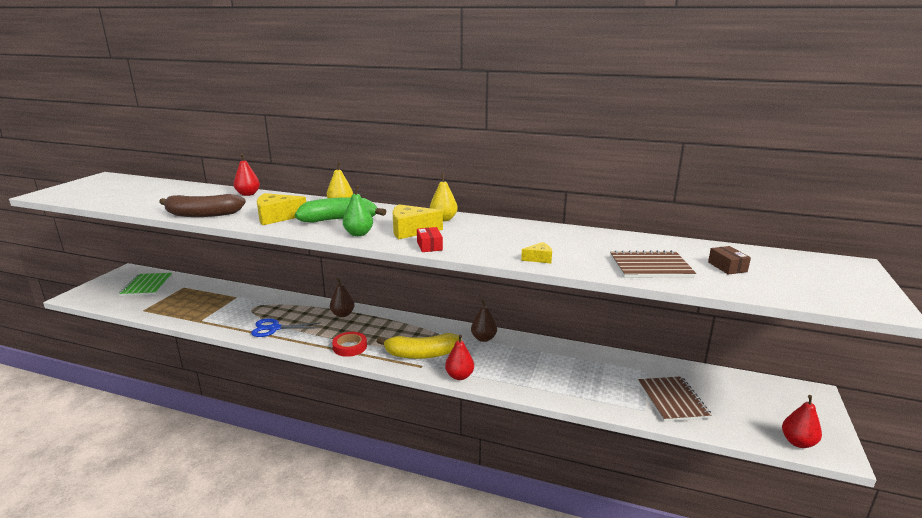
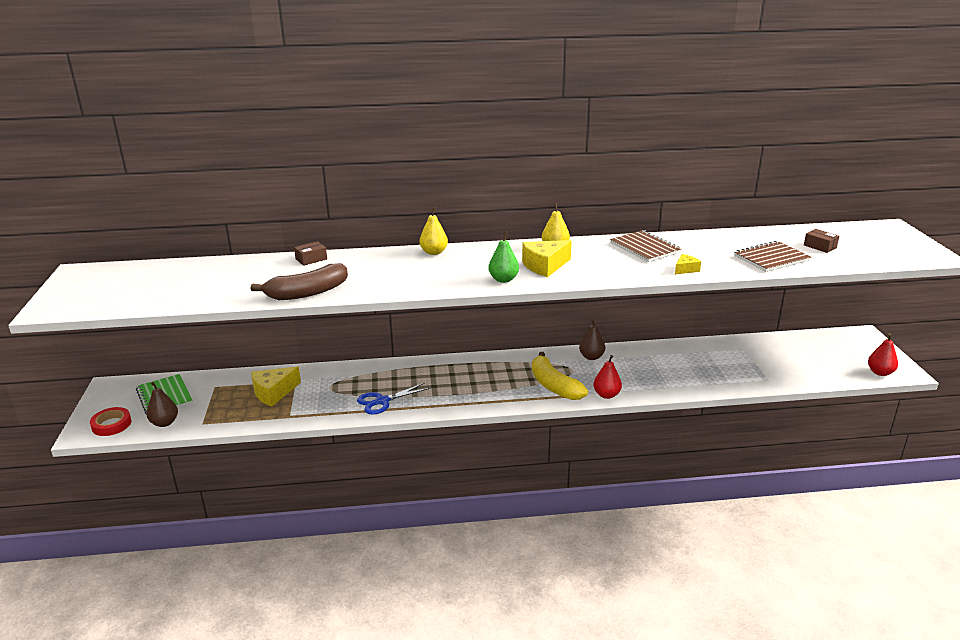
camera: 25 degrees left, 5 degrees up
(248, 194) = (311, 259): red pear -> brown box
(277, 217) = (393, 279): yellow cheese -> yellow cheese (274, 393)
(339, 220) = (461, 269): green banana -> none
(342, 314) = (435, 369): brown pear -> brown pear (164, 423)
(350, 347) = (480, 397): red tape -> red tape (111, 424)
(421, 354) = (554, 386): yellow banana -> yellow banana turned 90 degrees clockwise
(429, 246) = (584, 277): red box -> none
(672, 400) = (780, 367): brown notebook -> brown notebook (645, 248)

